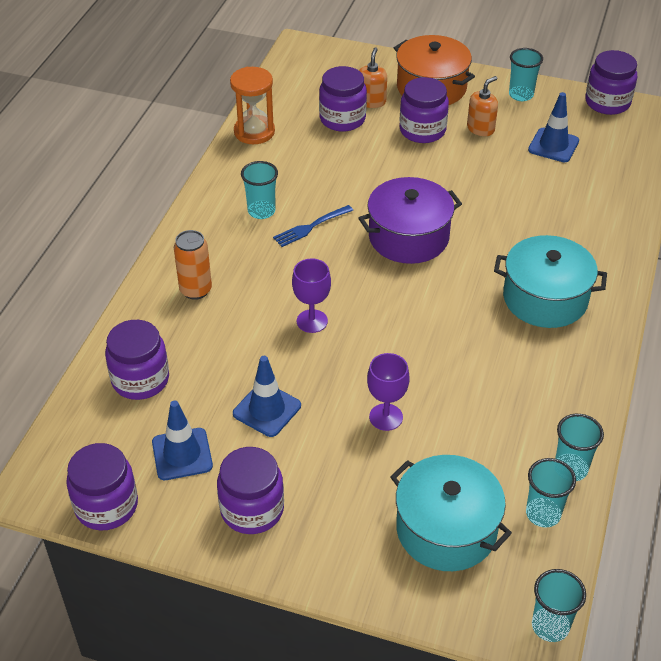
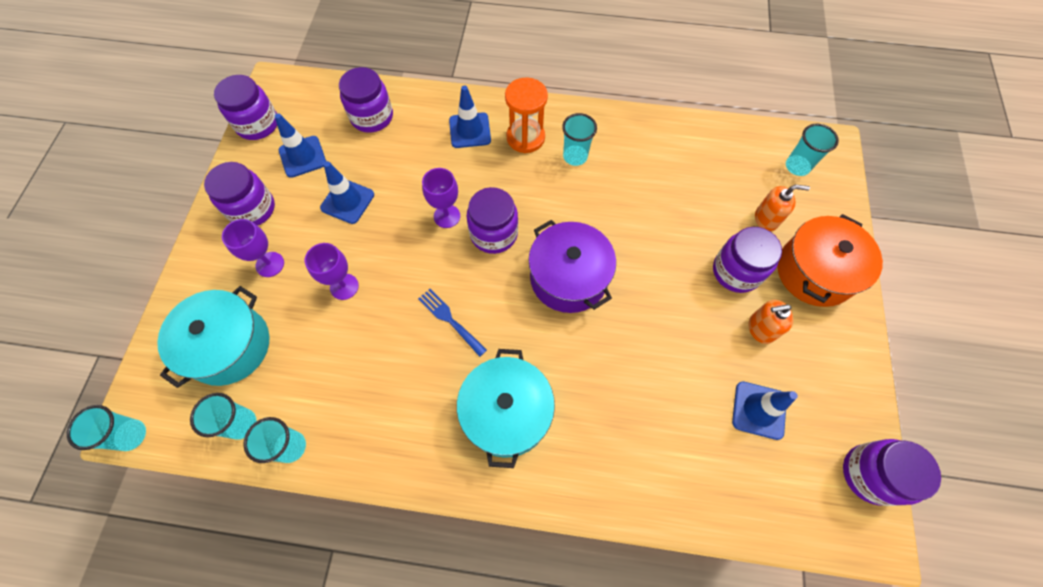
camera: 80 degrees right, 20 degrees up
(195, 290) = (470, 130): orange can -> blue traffic cone
(254, 132) = (682, 131): orange hourglass -> orange hourglass (525, 137)
(311, 226) = (564, 197): blue fork -> blue fork (450, 320)
(341, 489) = (270, 264): none -> purple goblet
(342, 119) = (728, 198): purple jar -> purple jar (494, 234)
(480, 128) = (761, 329): orange soap dispenser -> orange soap dispenser turned 135 degrees clockwise
(521, 95) = (841, 368): turquoise cup -> turquoise cup (797, 166)

